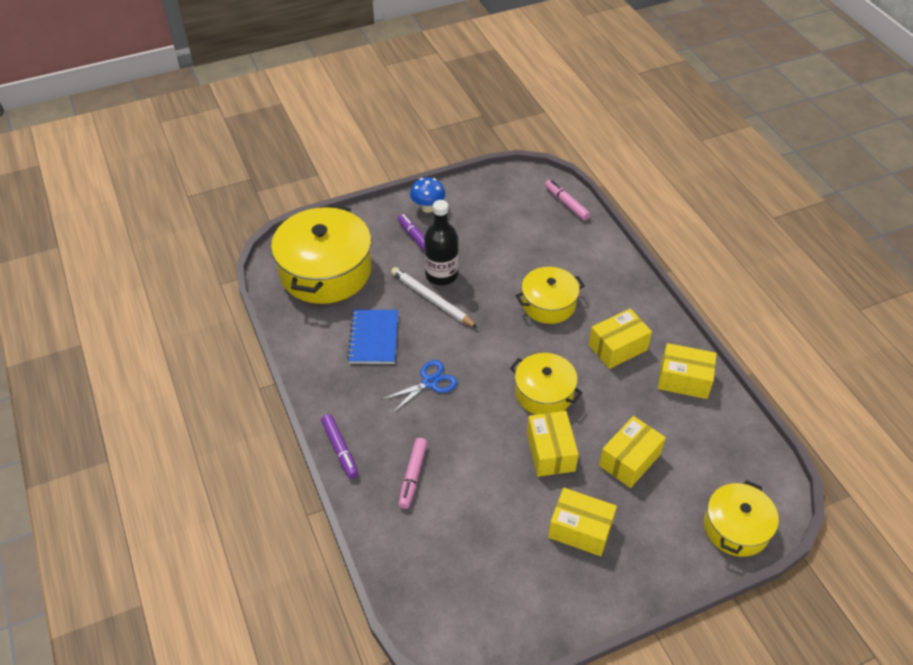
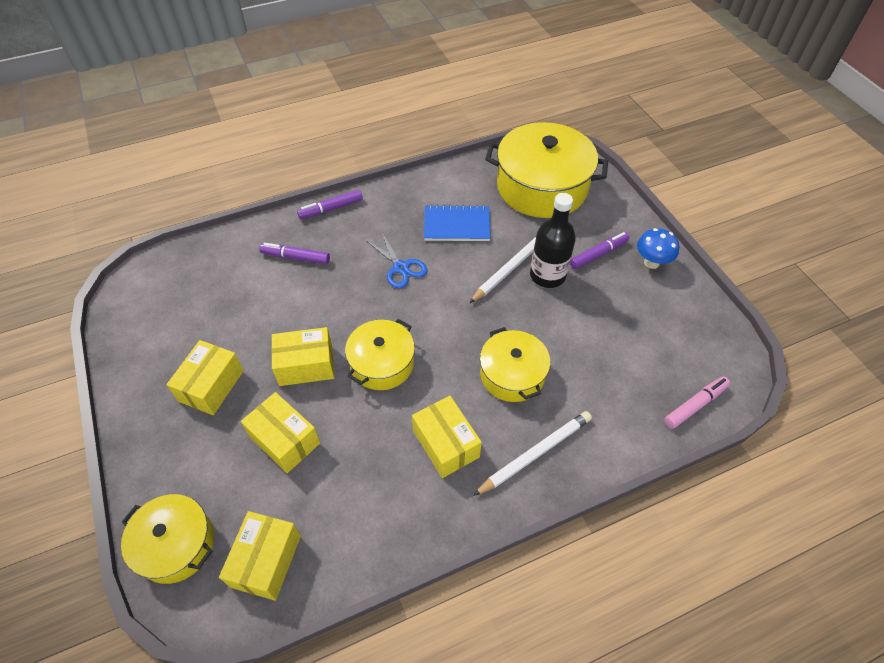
camera: 90 degrees right, 5 degrees up
(413, 476) = (296, 257): pink marker -> purple marker
(618, 293) = (536, 454): none -> white pencil
(684, 380) = (393, 517): yellow box -> yellow box (266, 561)

